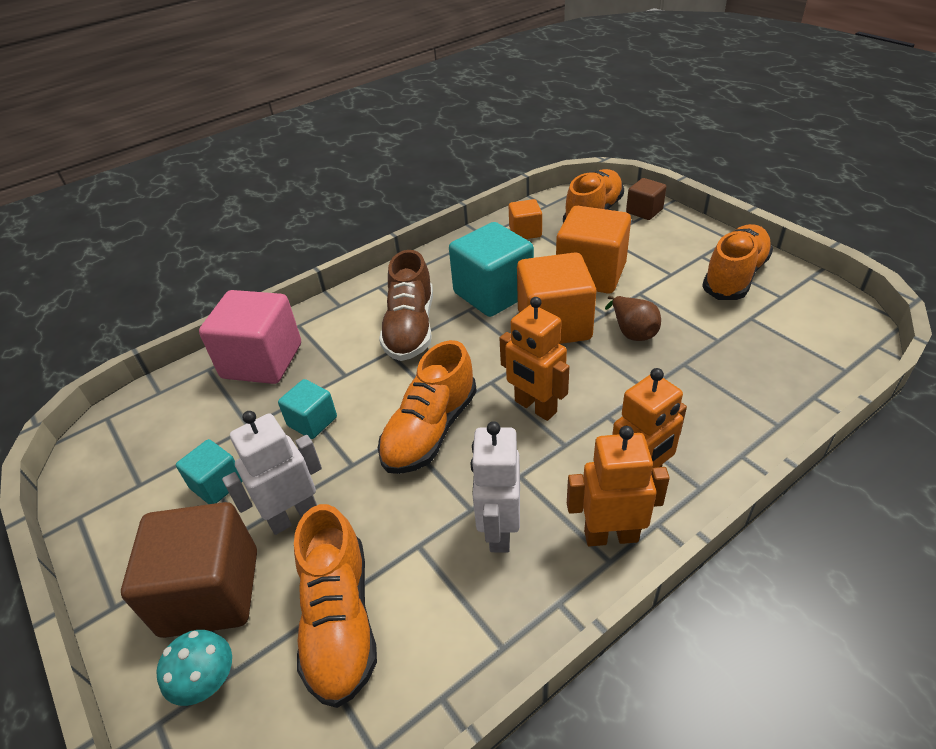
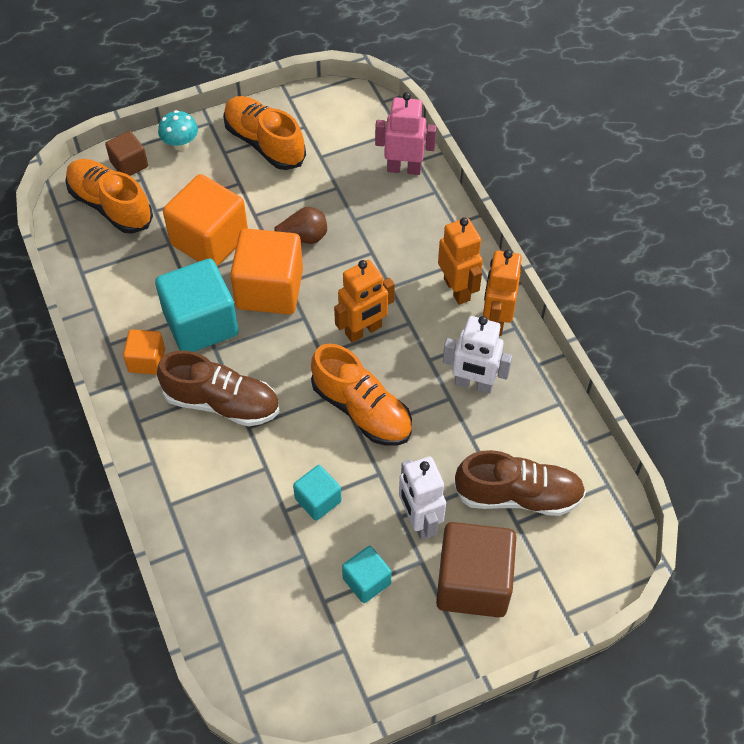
camera: 80 degrees left, 15 degrees up
(208, 682) = (544, 582): turquoise mushroom -> turquoise mushroom (180, 144)
(262, 361) = (214, 541): pink cube -> none
(340, 620) = (518, 495): orange shoe -> brown shoe
(525, 232) = (110, 270): orange cube -> orange cube (147, 360)
(791, 387) = (404, 168): none -> pink robot

